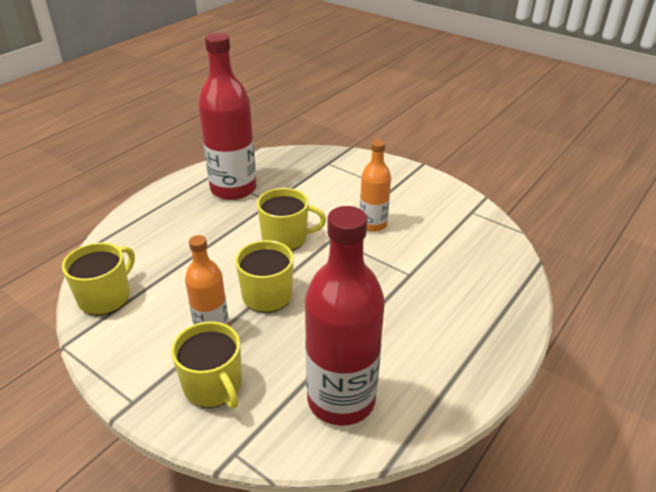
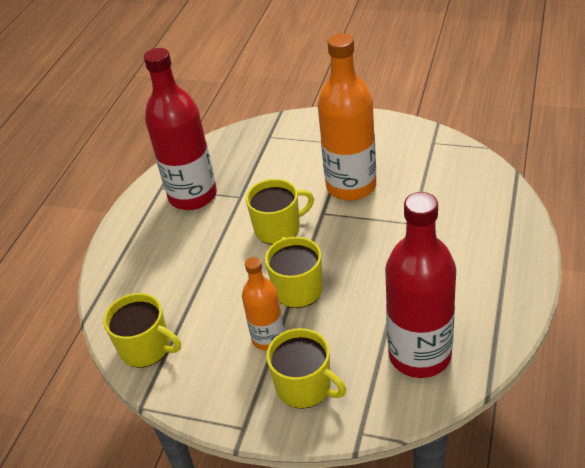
camera: 15 degrees left, 5 degrees up
(106, 297) = (146, 348): yellow mug -> yellow mug turned 105 degrees clockwise
(373, 224) = (351, 186): orange bottle -> orange bottle, size x1.78

